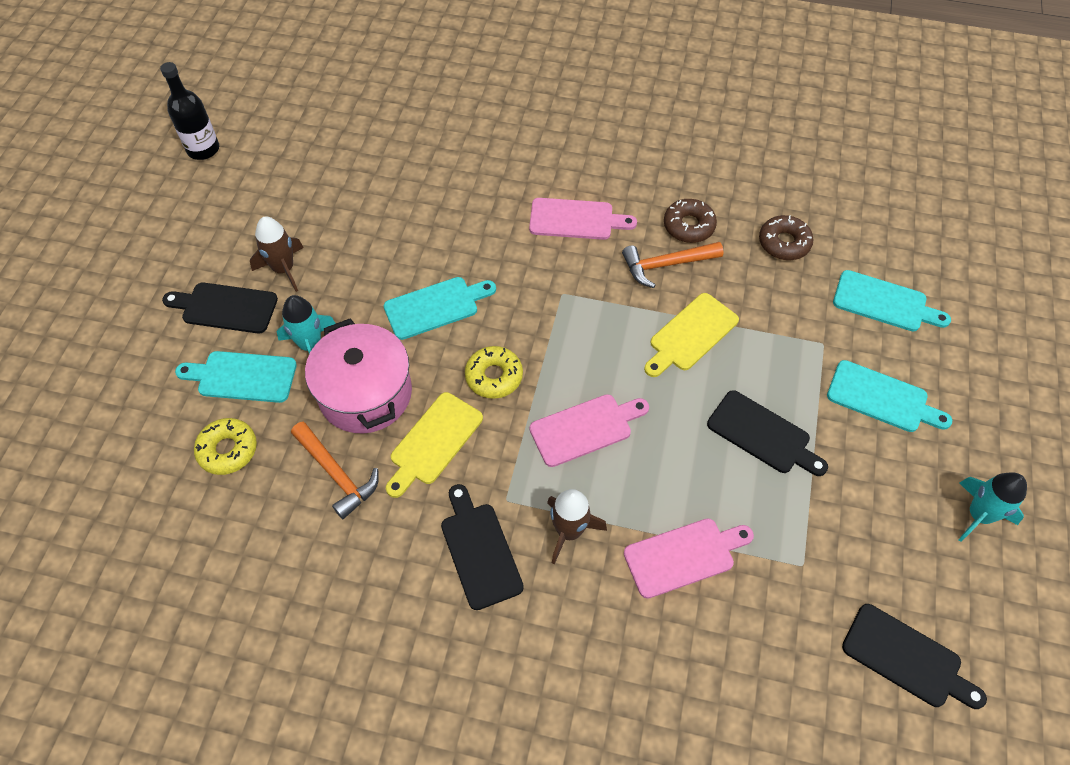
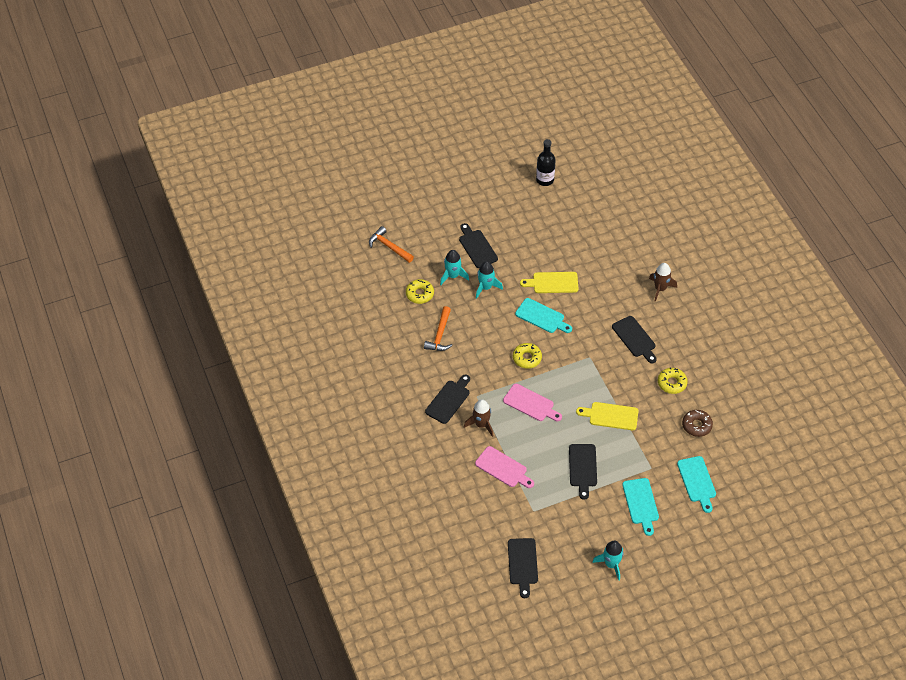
camera: 55 degrees right, 5 degrees down
(242, 377) = (453, 276): turquoise cutting board -> turquoise rocket
(283, 269) = (512, 253): brown rocket -> brown rocket (660, 288)
(365, 394) = (481, 320): pink pot -> none
(434, 442) = (480, 357): yellow cutting board -> yellow cutting board (553, 283)
(575, 219) = (635, 338): pink cutting board -> black cutting board
(666, 265) = (641, 386): orange hammer -> orange hammer (389, 246)
(688, 226) = (672, 383): brown donut -> yellow donut

